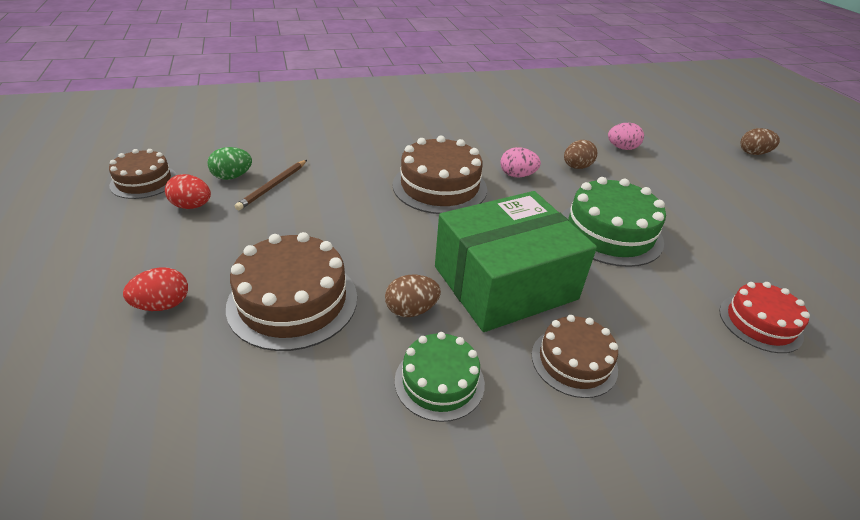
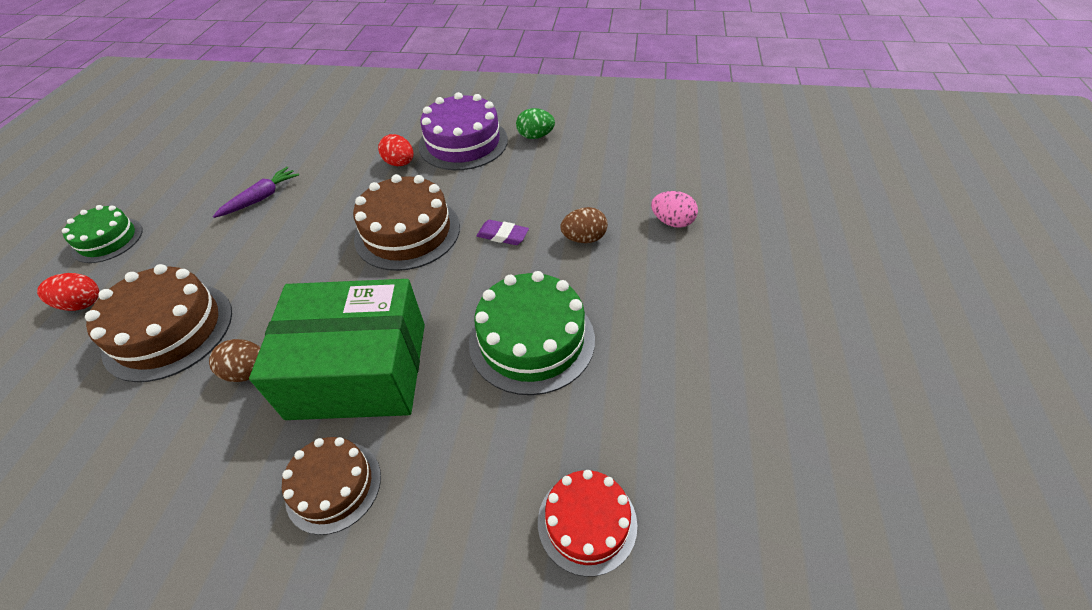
camera: 30 degrees right, 10 degrees up
(144, 181) = (171, 171): brown cake -> none
(192, 206) = (182, 206): red egg -> red egg (400, 163)
(232, 176) = (239, 180): green egg -> green egg (535, 136)
(273, 186) = (261, 198): brown pencil -> purple carrot
(418, 123) = (463, 143): none -> purple cake
(439, 381) = (201, 458): green cake -> green cake (107, 240)
(517, 175) = (502, 235): pink egg -> purple eraser
(753, 153) = (865, 269): brown egg -> none

